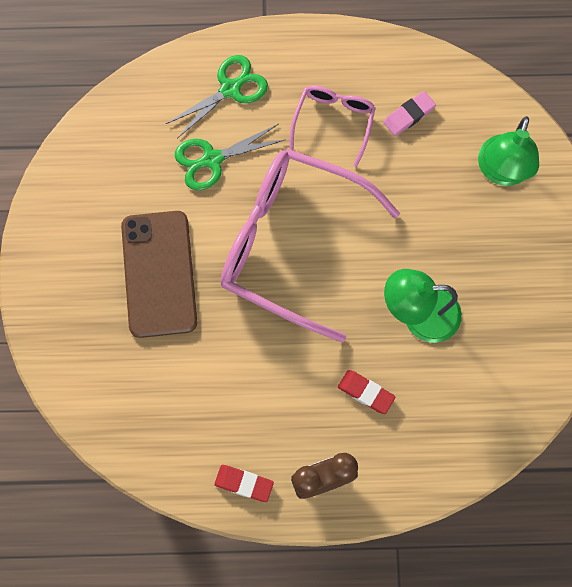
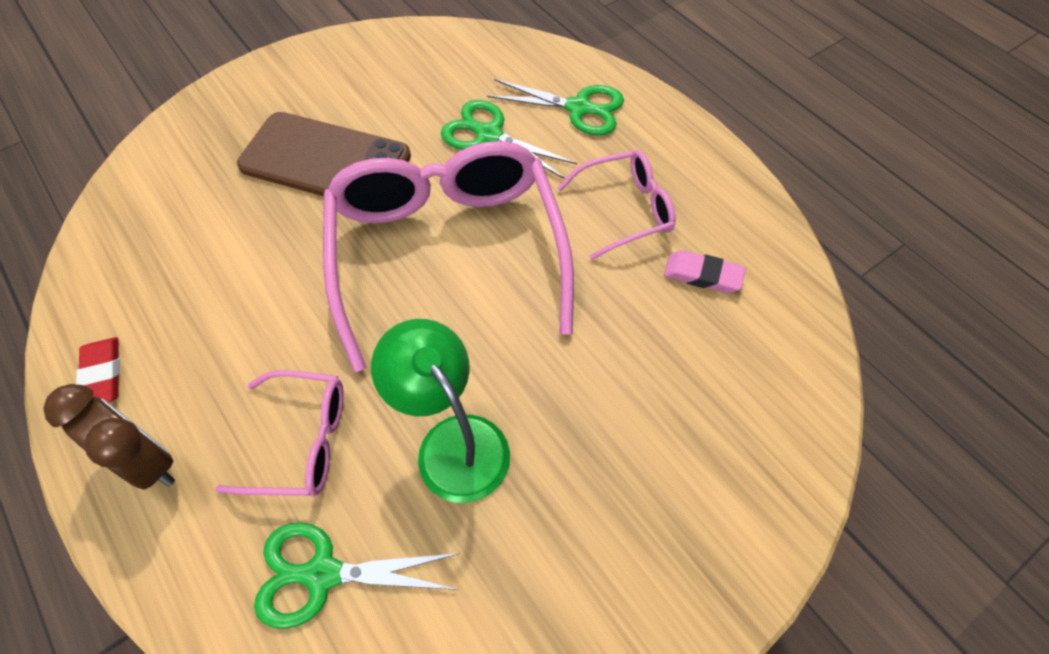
camera: 55 degrees right, 15 degrees down
(159, 274) = (325, 160): brown phone -> brown phone turned 60 degrees clockwise
(366, 392) = (301, 441): red eraser -> pink glasses
(448, 418) = (322, 574): none -> green scissors
(501, 171) = (729, 421): green lamp -> none

